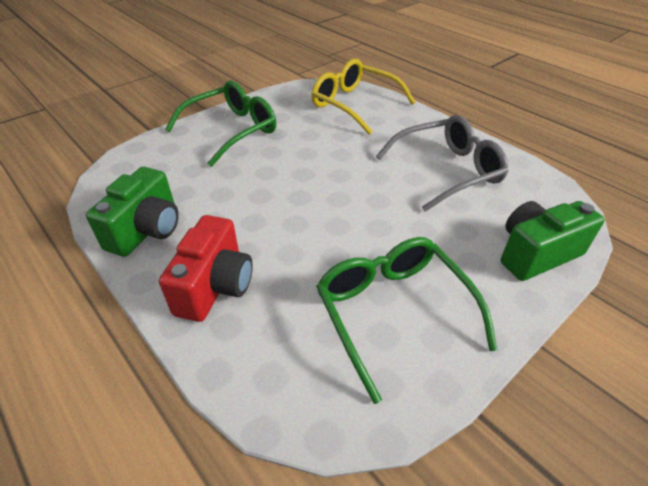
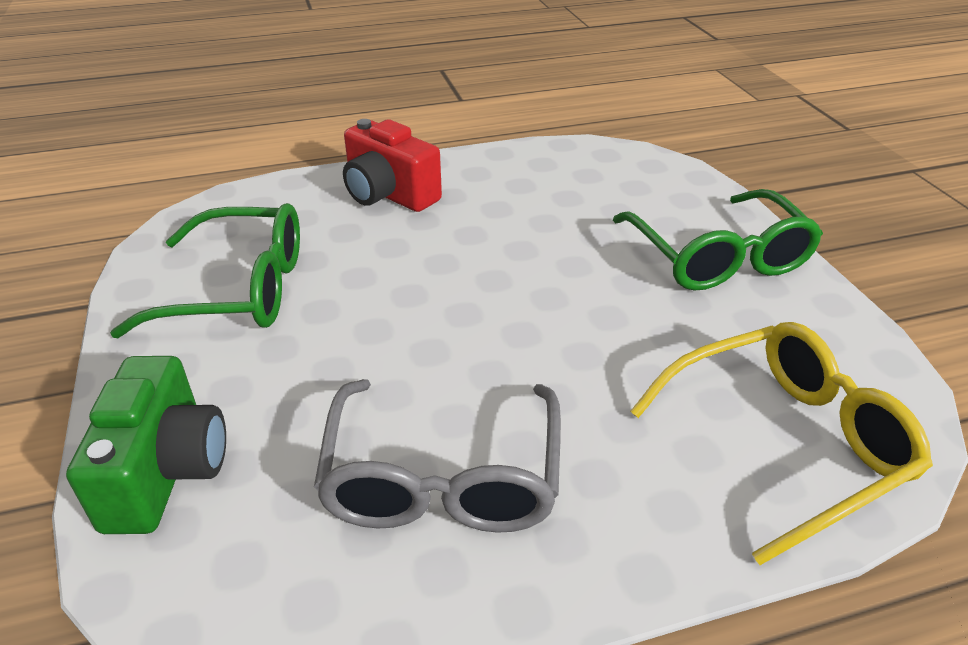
camera: 115 degrees right, 5 degrees down
(147, 230) = (510, 169): green camera -> none

